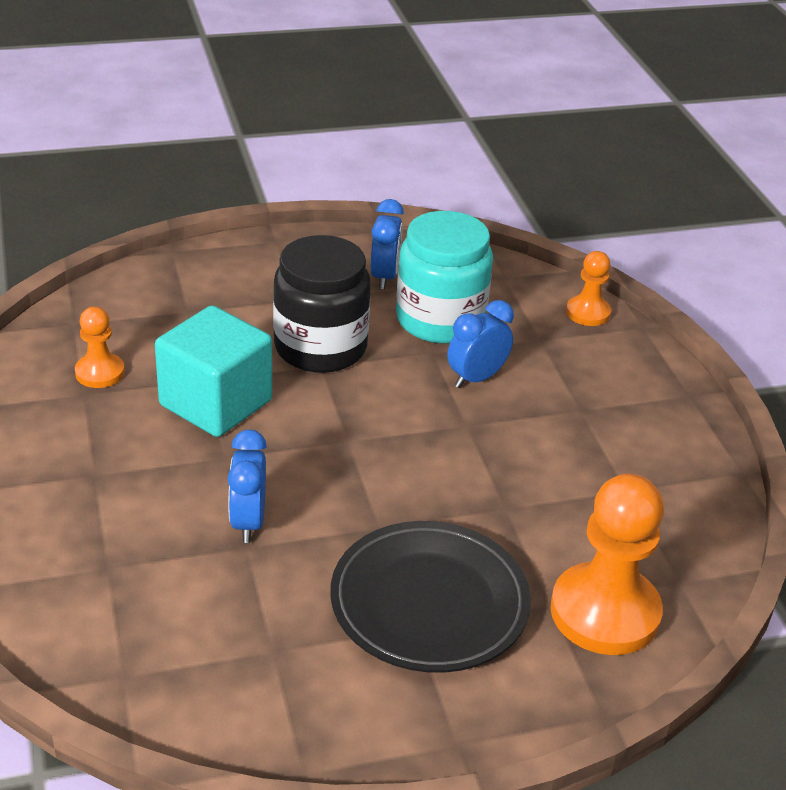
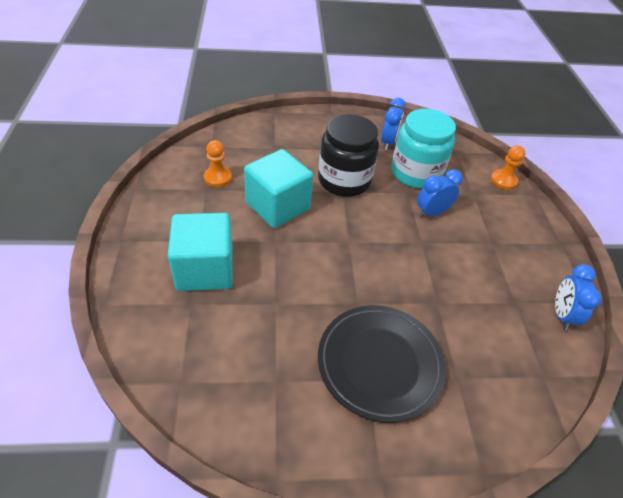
camera: 10 degrees right, 10 degrees up
(117, 515) = (205, 269): none -> turquoise cube
(248, 522) = (279, 287): blue clock -> blue clock (562, 315)
(605, 612) = (492, 391): orange pawn -> none

